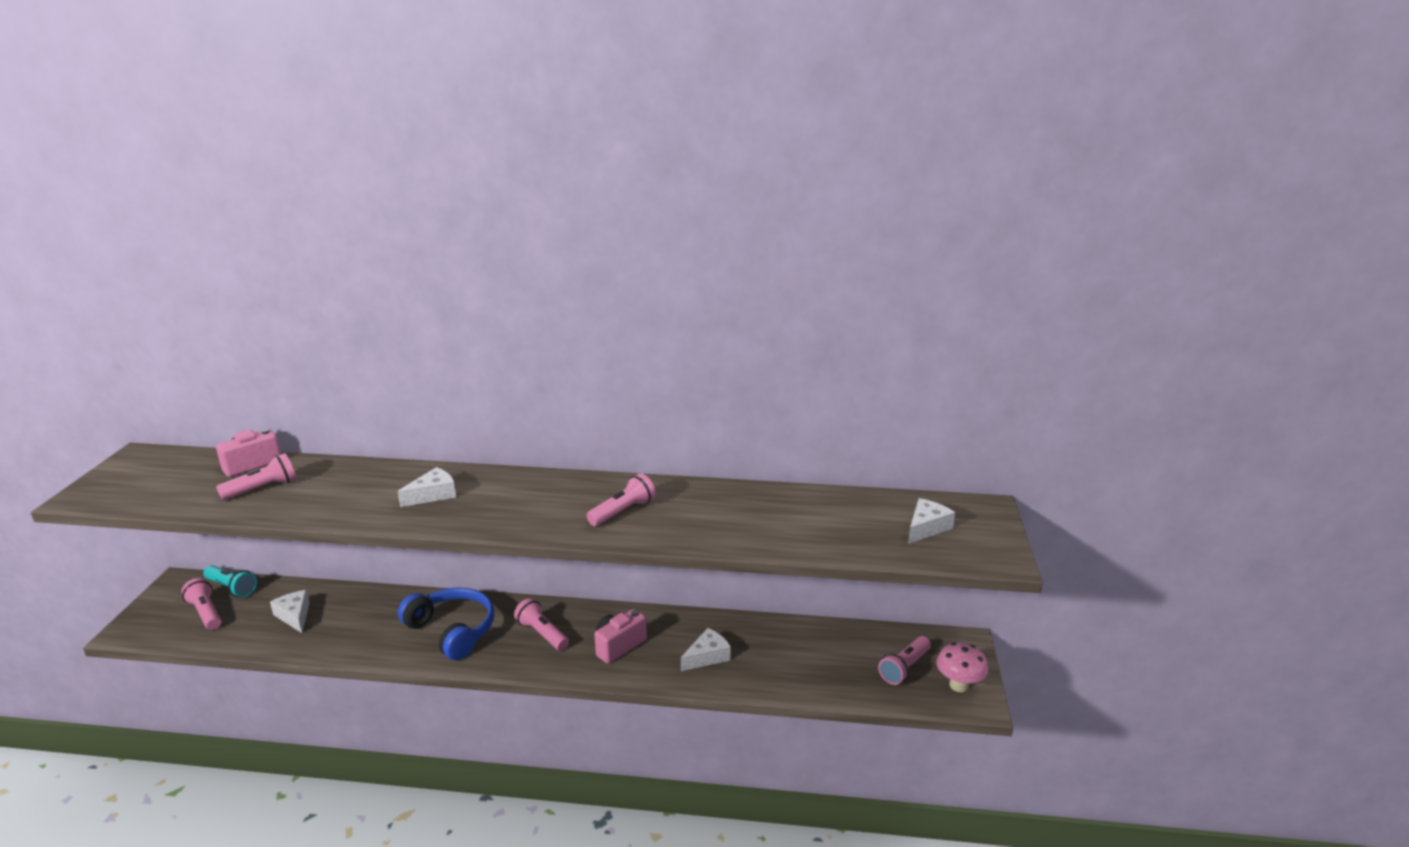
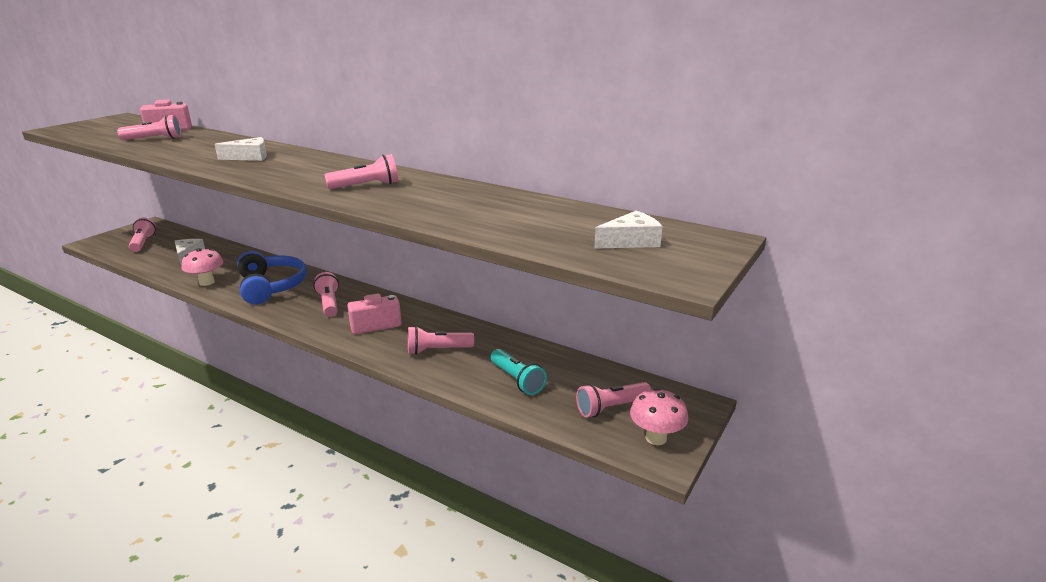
camera: 25 degrees right, 0 degrees up
(232, 588) = (173, 233): turquoise flashlight -> turquoise flashlight (517, 380)
(365, 647) = (207, 282): none -> pink mushroom
(707, 656) = (437, 350): white cheese -> pink flashlight

